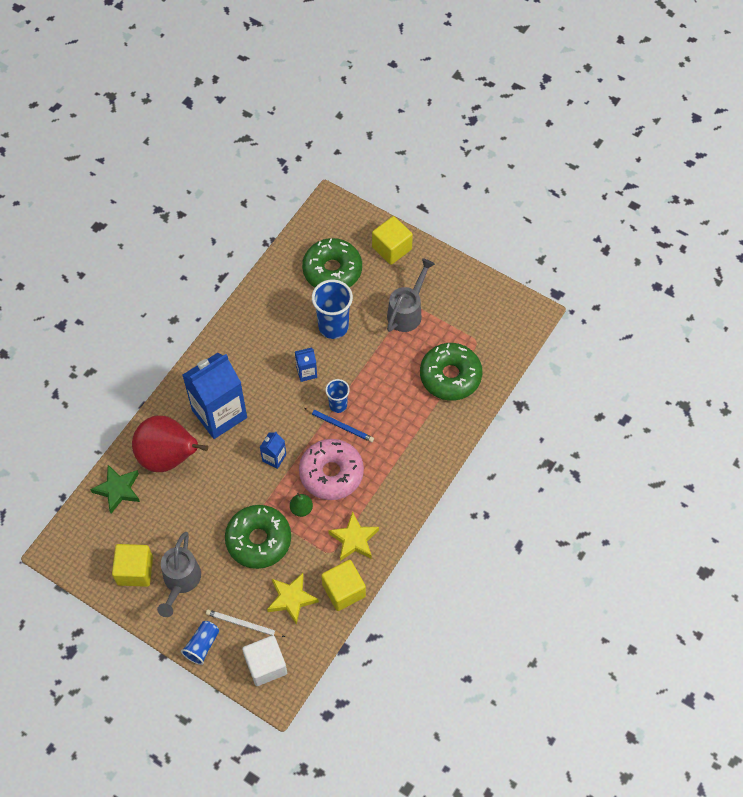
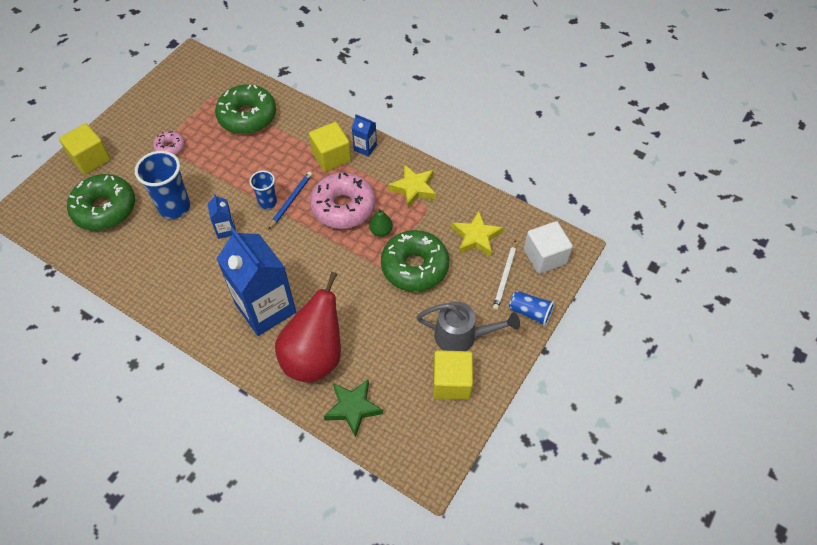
camera: 90 degrees left, 5 degrees down
(274, 458) = (323, 256): blue carton -> blue carton (365, 148)
(344, 590) = (465, 196): yellow cube -> yellow cube (331, 157)
(407, 312) = (170, 147): grey watering can -> pink donut

